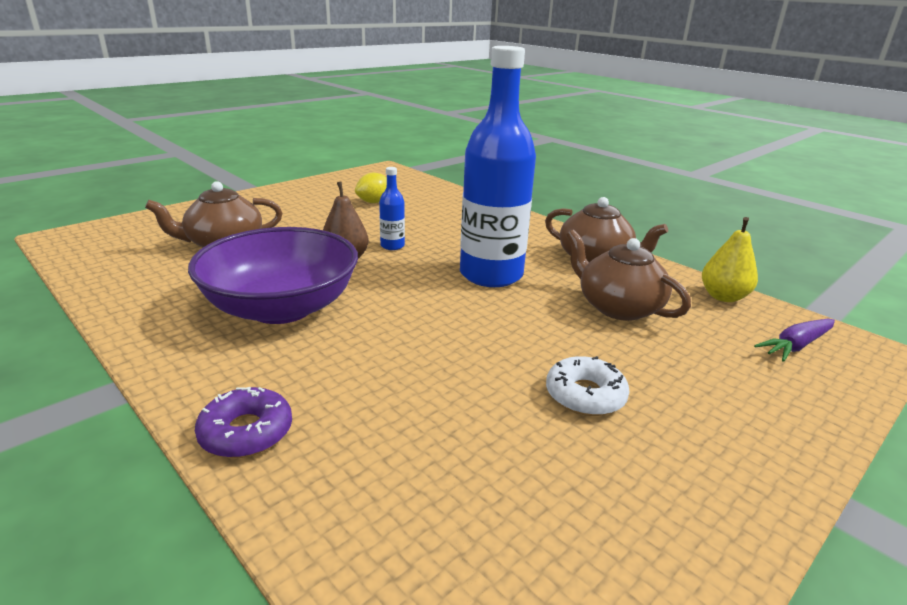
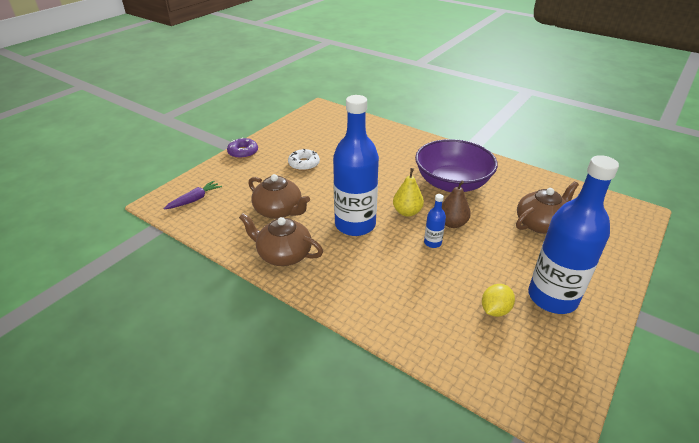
camera: 170 degrees right, 10 degrees up
(246, 432) = (414, 139): purple donut -> purple donut (243, 152)
(309, 201) = (552, 297): none -> blue bottle
(723, 297) = (210, 230): yellow pear -> yellow pear (407, 212)

